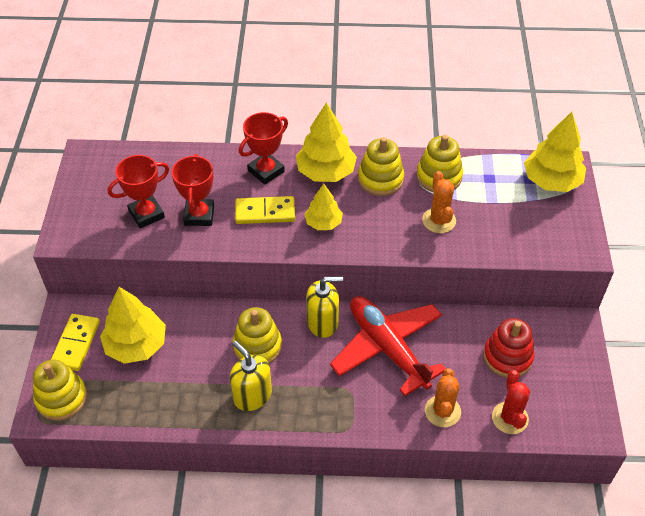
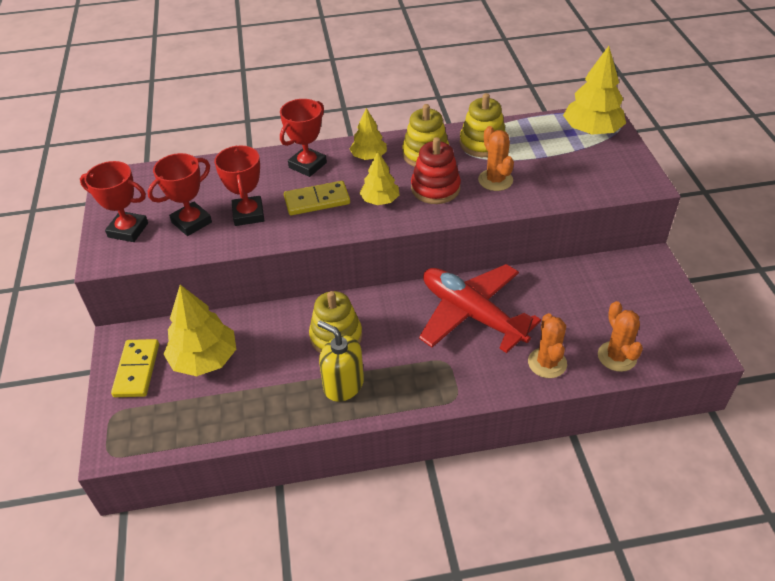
camera: 10 degrees left, 5 degrees down
(61, 398) = (131, 427): yellow stacking toy -> none
(89, 212) = (128, 230): none -> red trophy
(323, 322) = (398, 302): yellow soap dispenser -> none
(326, 172) = (369, 156): yellow tree -> yellow tree, size x0.60
(507, 357) = (594, 301): red stacking toy -> red stacking toy (435, 188)
(510, 418) = (617, 356): red cactus -> orange cactus

